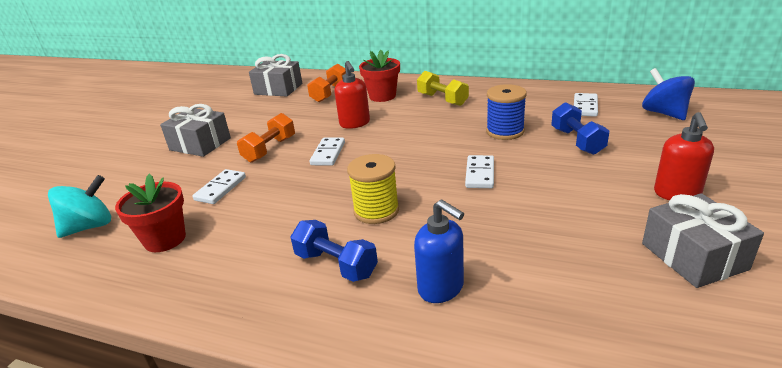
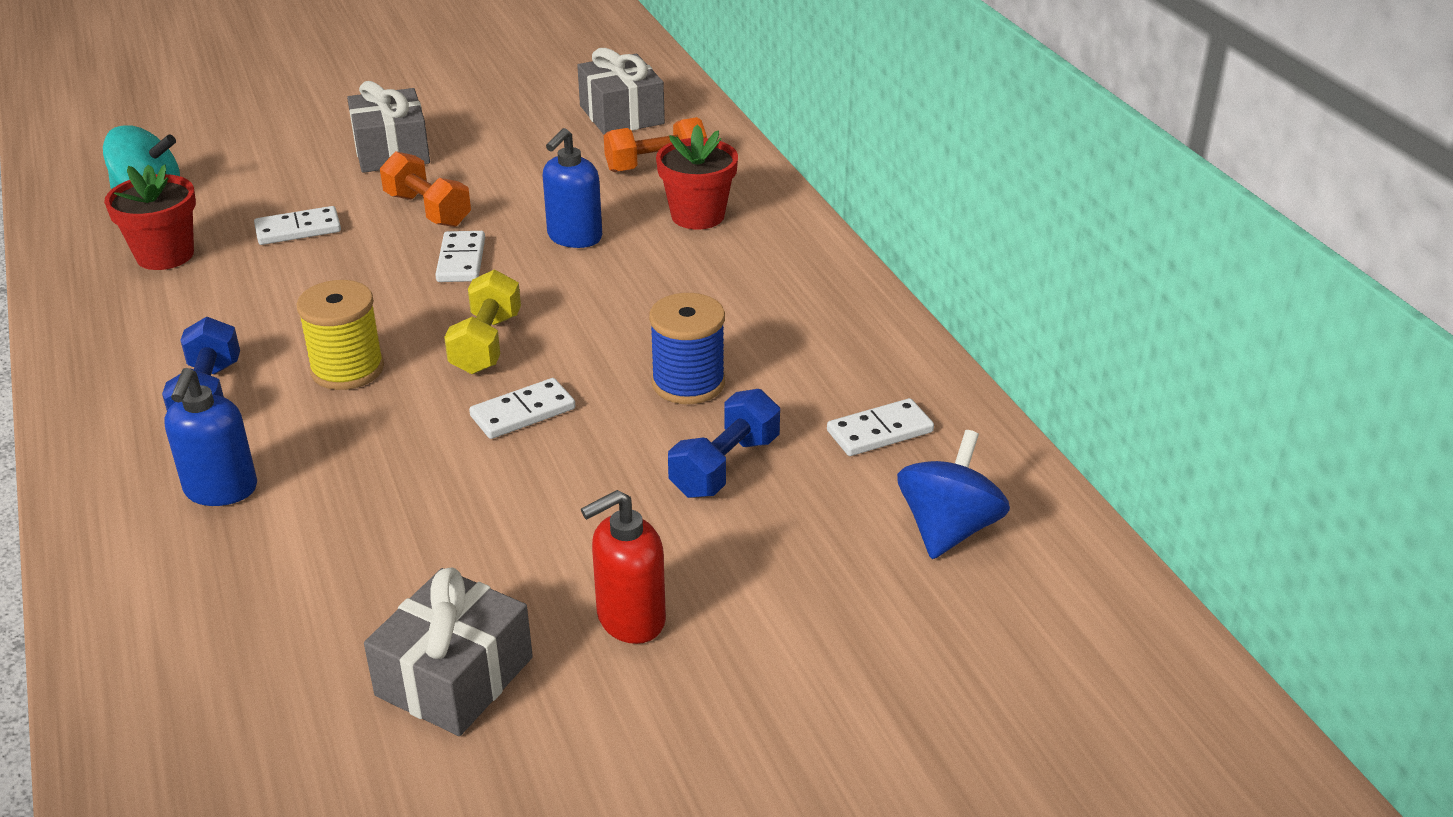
camera: 45 degrees right, 5 degrees up
(270, 149) = (428, 210): orange dumbbell -> orange dumbbell turned 60 degrees clockwise
(328, 153) = (461, 260): white domino -> white domino turned 60 degrees counterclockwise
(355, 123) = (574, 237): red soap dispenser -> blue soap dispenser
(442, 99) = (747, 276): yellow dumbbell -> yellow dumbbell (486, 344)

